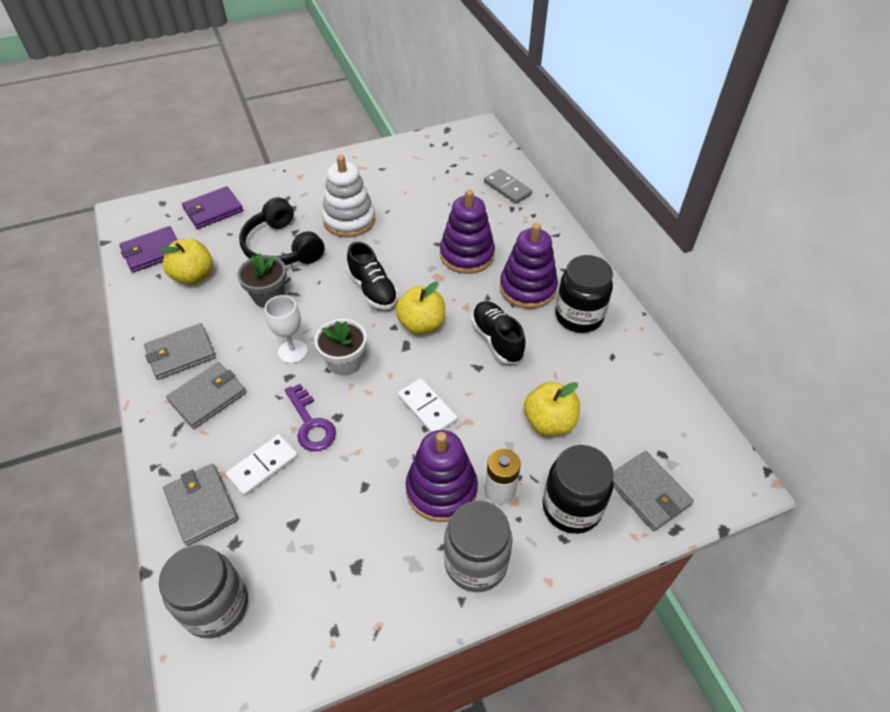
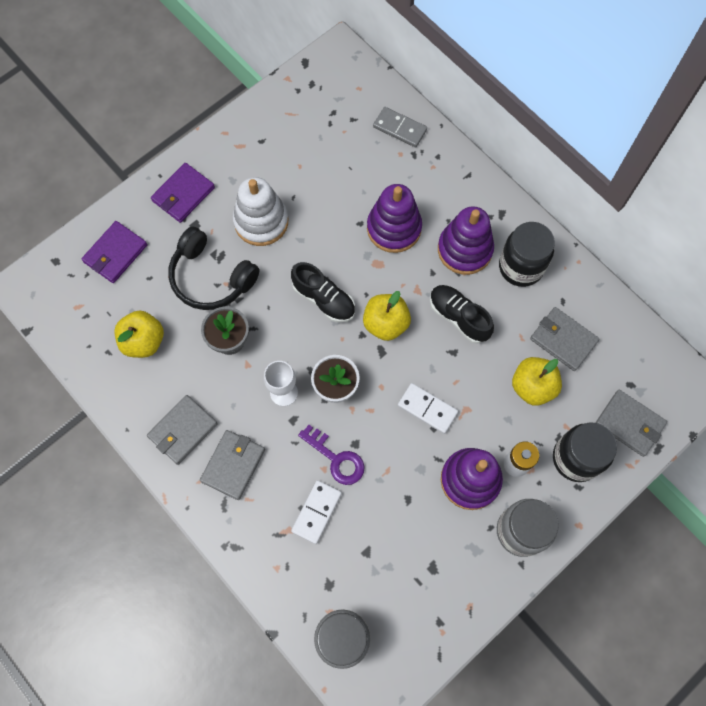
camera: 20 degrees left, 20 degrees up
(152, 252) = (84, 326): purple wallet -> purple wallet (183, 194)
(201, 505) = (285, 564): grey wallet -> grey wallet (563, 340)

